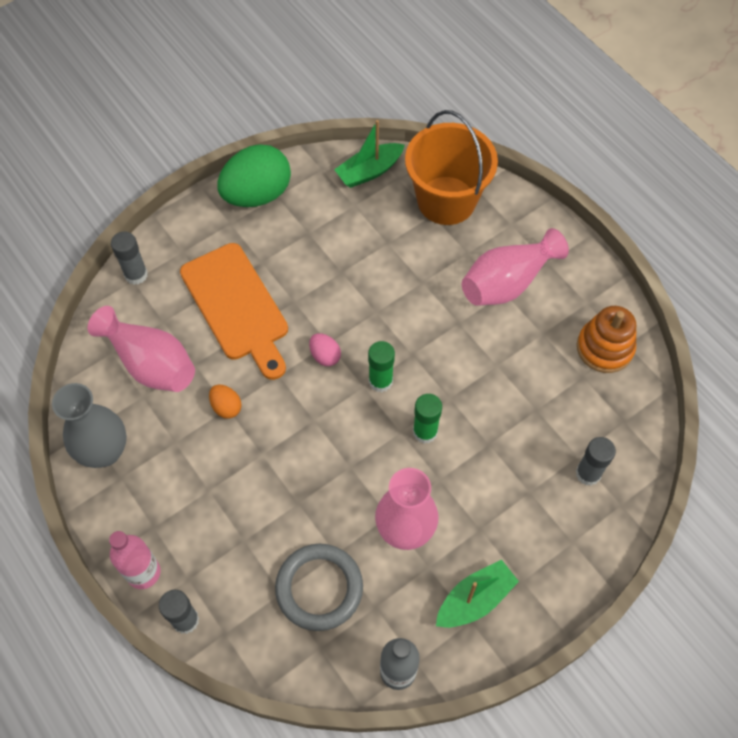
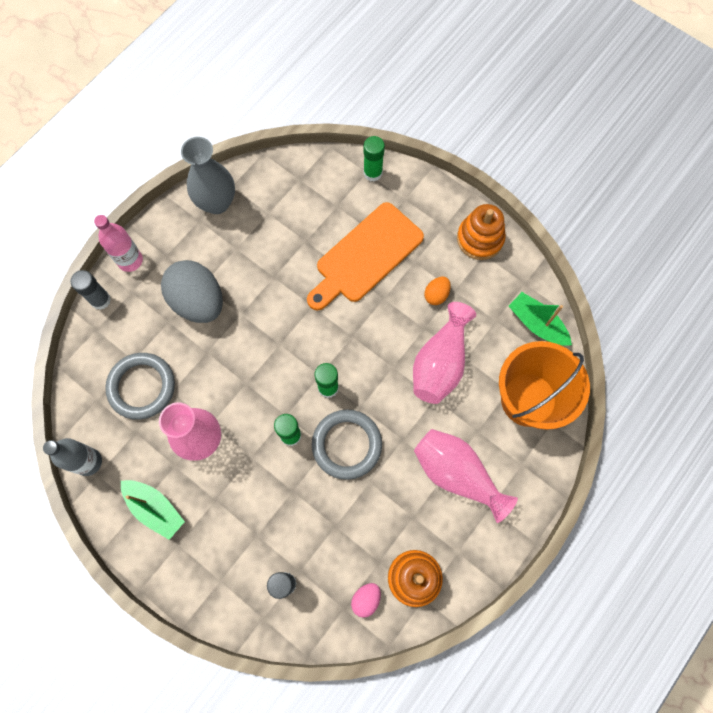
camera: 75 degrees right, 10 degrees up
(136, 275) = (372, 173): grey glue stick -> green glue stick
(150, 363) = (297, 209): pink vase -> pink vase (440, 363)
(226, 407) = (274, 276): orange egg -> orange egg (436, 295)
(229, 499) = (198, 301): none -> grey egg
(257, 194) = (480, 239): green egg -> orange stacking toy
(325, 356) = (339, 337): pink egg -> pink egg (366, 599)
(450, 377) = (347, 445): none -> grey ring

